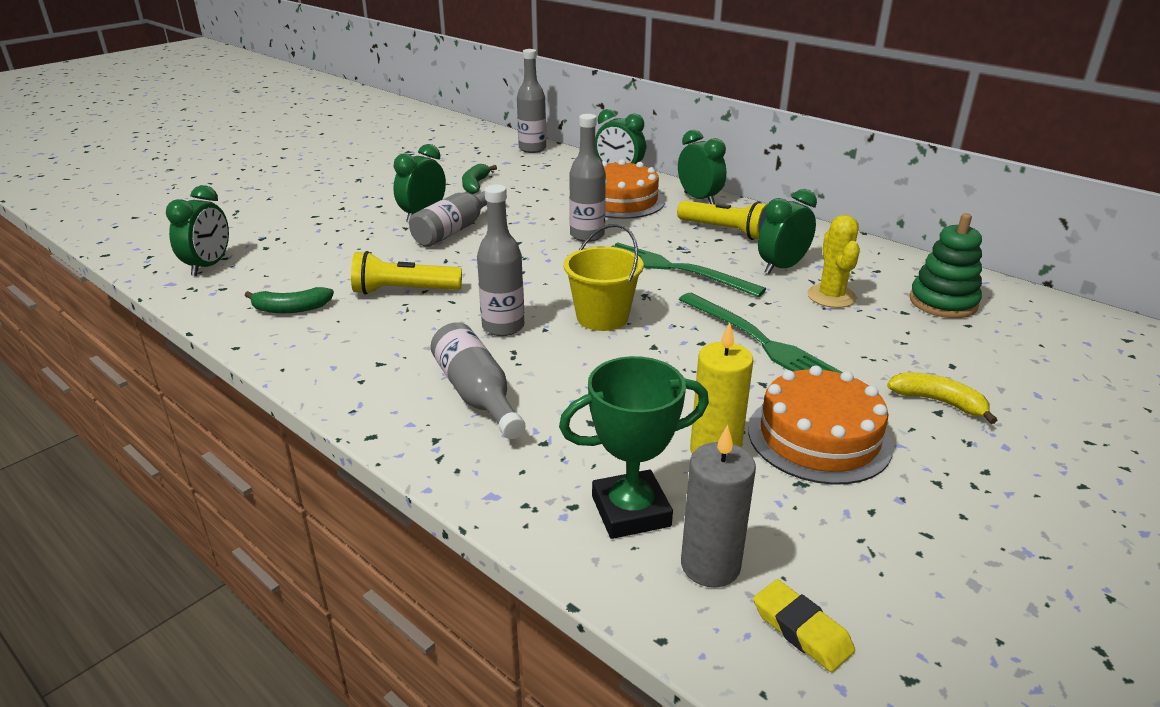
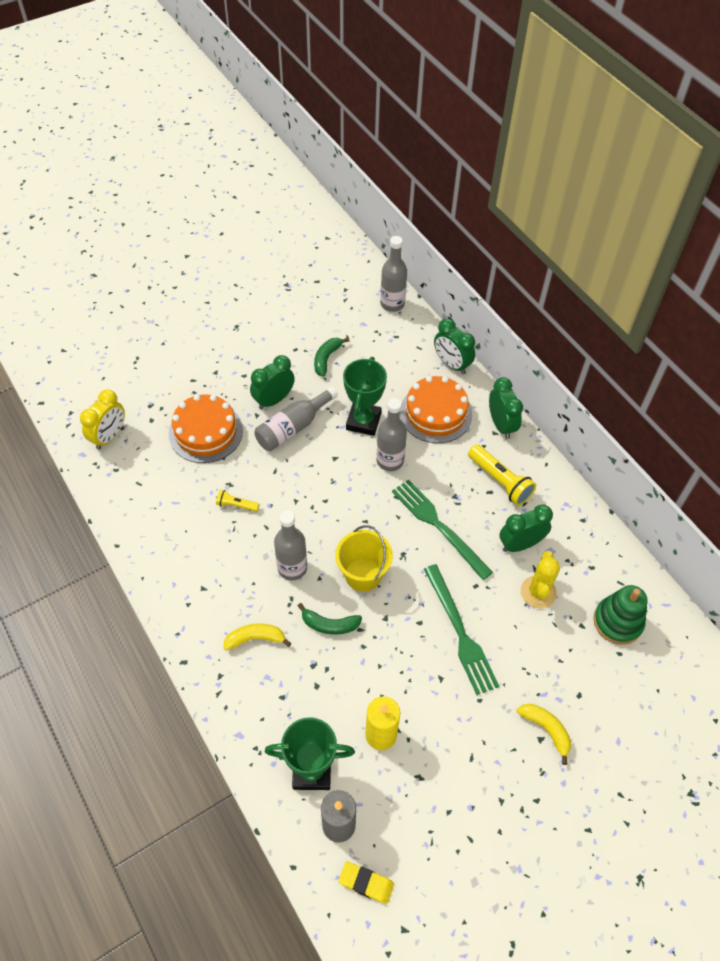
camera: 15 degrees right, 25 degrees up
(209, 266) = (109, 437): green clock -> yellow clock
(291, 309) = (157, 508): green banana -> green banana (329, 625)
(404, 291) = (236, 505): yellow flashlight -> yellow flashlight, size x0.55
(477, 394) = (255, 638): grey bottle -> yellow banana
(540, 215) = (363, 421): none -> green trophy
(801, 630) = (366, 883): yellow eraser -> yellow eraser turned 45 degrees counterclockwise
(819, 437) = (450, 740): orange cake -> orange cake (206, 432)

